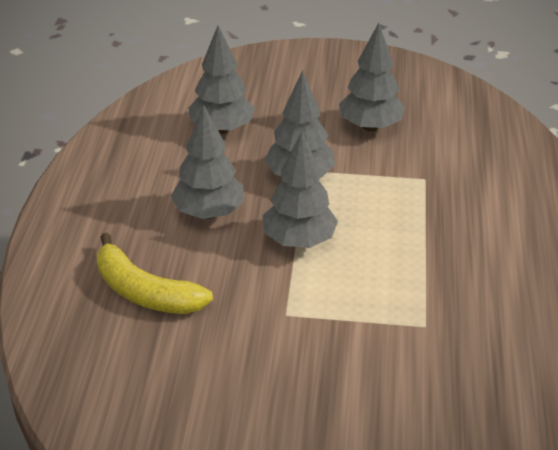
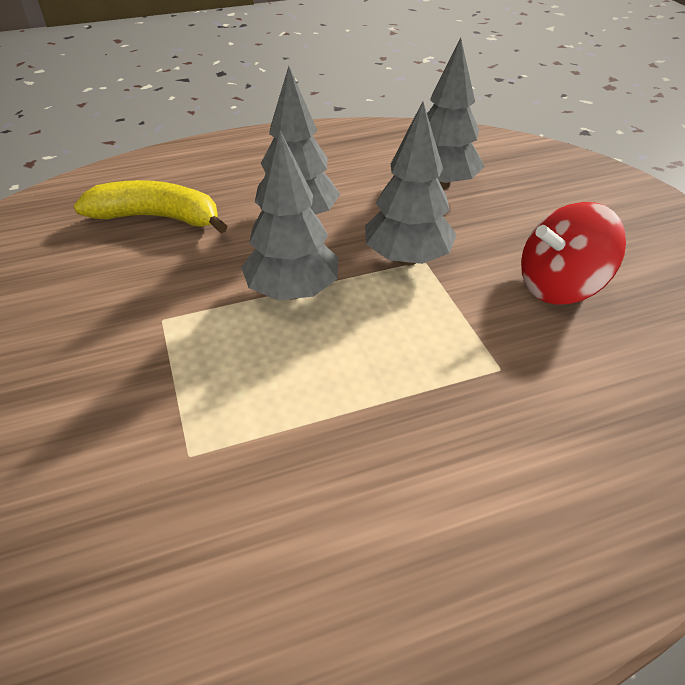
camera: 65 degrees right, 5 degrees up
(145, 292) = (158, 217): yellow banana -> yellow banana turned 90 degrees clockwise
(370, 126) = (559, 285): grey tree -> red spinning top

